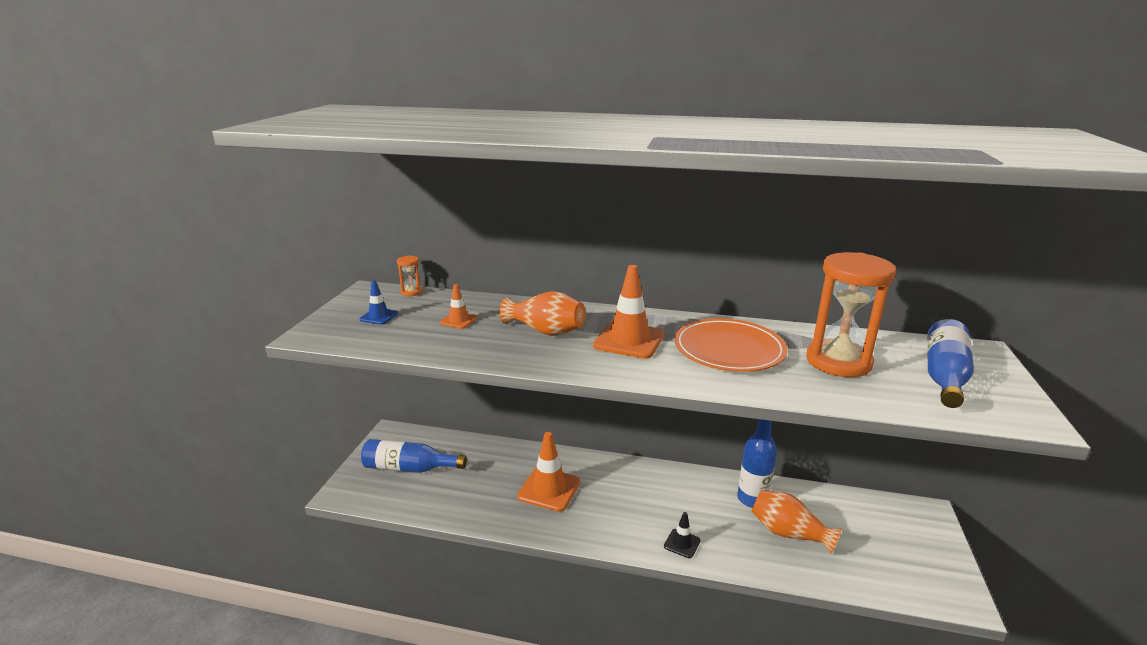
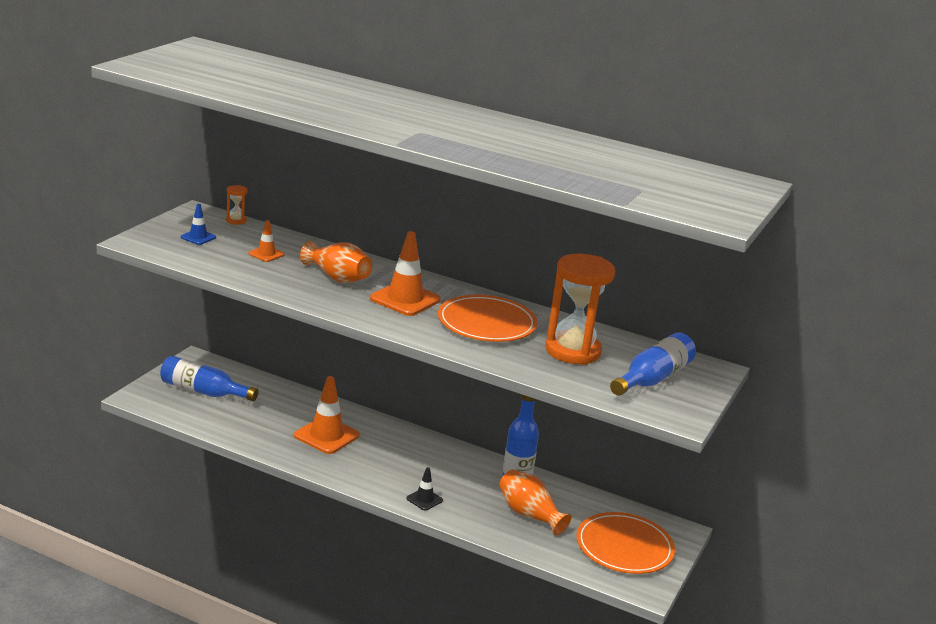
camera: 10 degrees right, 0 degrees up
(899, 548) = (624, 547): none -> orange plate

